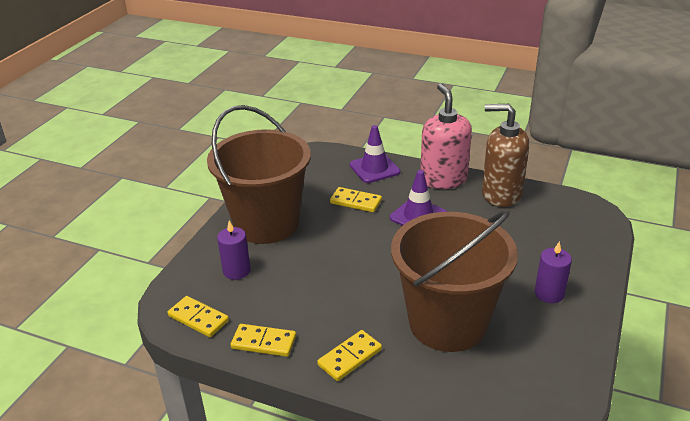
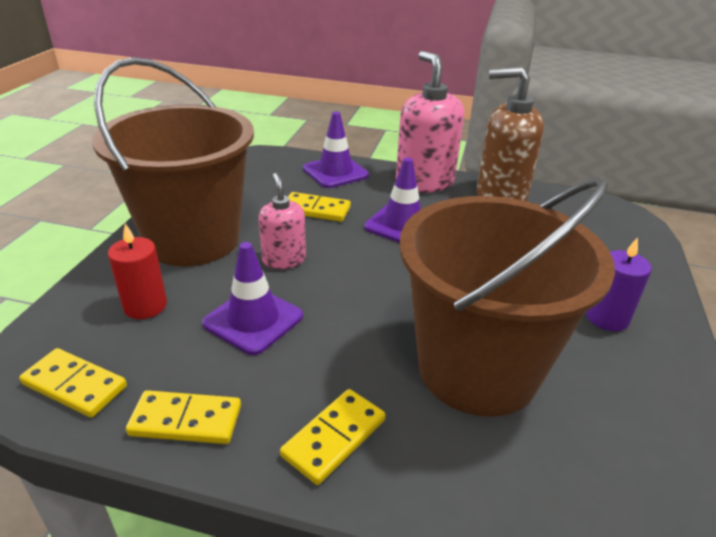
camera: 10 degrees left, 0 degrees up
(236, 271) = (145, 306): purple candle -> red candle
(306, 283) = (253, 320): none -> purple traffic cone
(329, 241) = (284, 260): none -> pink soap dispenser

